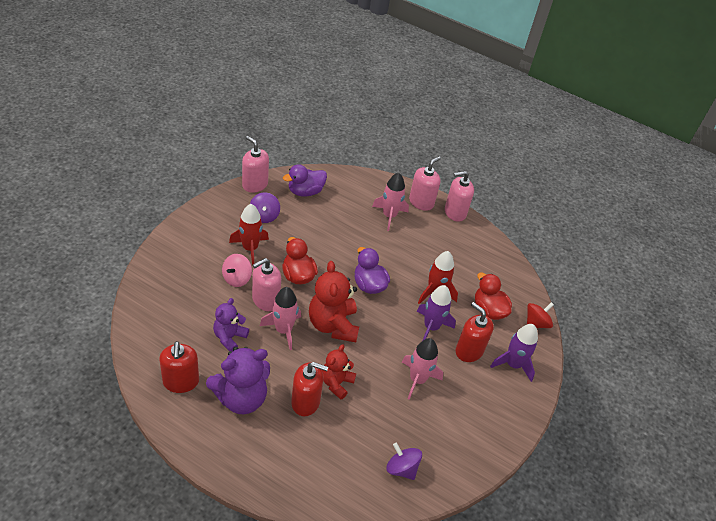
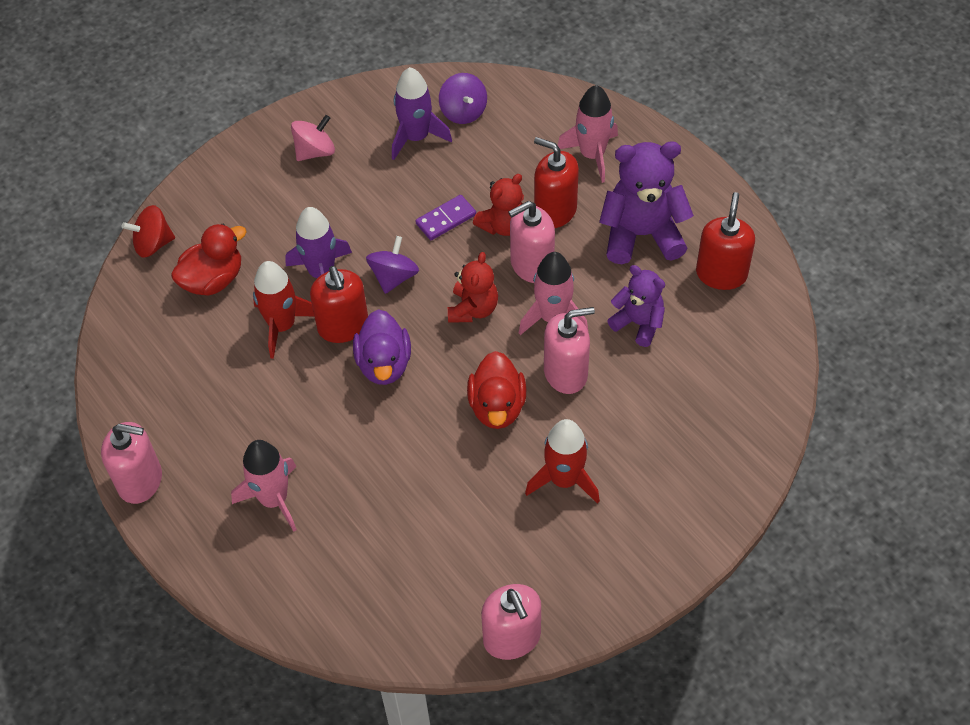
camera: 150 degrees left, 10 degrees up
(229, 337) = (638, 323): purple teddy bear -> purple teddy bear turned 105 degrees counterclockwise
(237, 278) = (603, 423): pink spinning top -> pink spinning top (315, 151)
(264, 216) = (516, 549): purple spinning top -> purple spinning top (394, 277)
(305, 192) = (414, 596): purple duck -> none
(333, 325) = (473, 309): red teddy bear -> red teddy bear, size x0.61
(375, 378) = (446, 219): none -> purple domino
(417, 379) = (386, 205): pink rocket -> pink rocket (592, 155)
(421, 202) = (191, 519): pink soap dispenser -> pink soap dispenser (531, 265)
(469, 351) = (286, 227): red soap dispenser -> red soap dispenser (343, 326)
(488, 310) = (213, 280): red duck -> red duck turned 120 degrees counterclockwise
(513, 364) = (234, 195): purple rocket -> purple rocket (416, 137)

